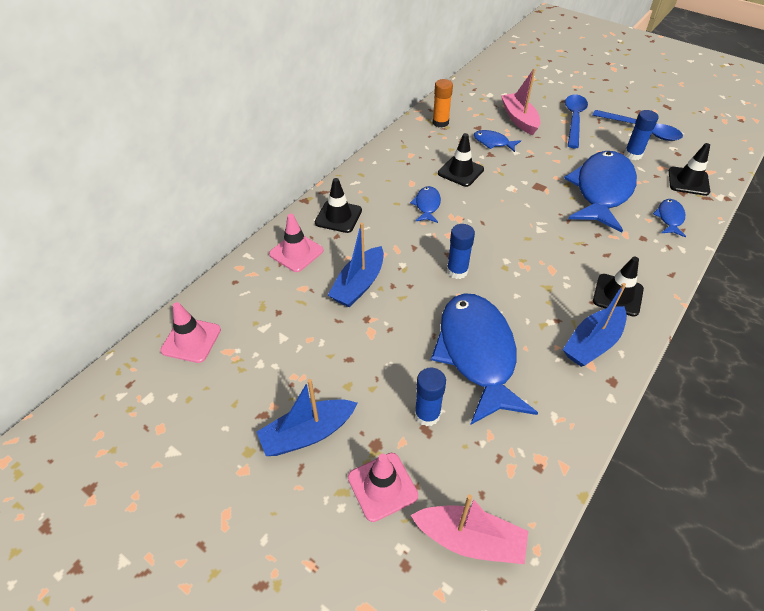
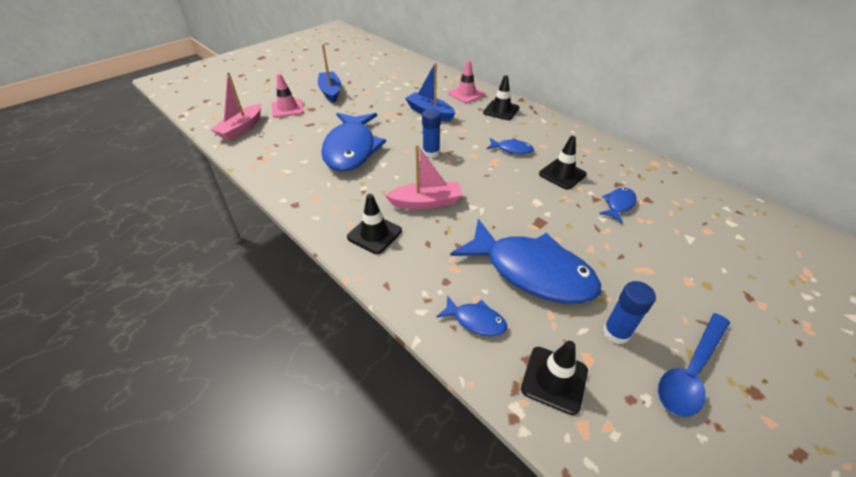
camera: 100 degrees right, 5 degrees down
(191, 340) = (405, 65): pink traffic cone -> none
(427, 414) = (319, 125): blue glue stick -> none
(440, 122) = (649, 175): orange glue stick -> none
(477, 354) = (351, 149): blue fish -> blue fish turned 90 degrees clockwise
(519, 119) = (676, 236): pink boat -> pink boat (426, 202)
(574, 120) = (694, 291): blue spoon -> none
(592, 343) = (332, 204): blue boat -> none

